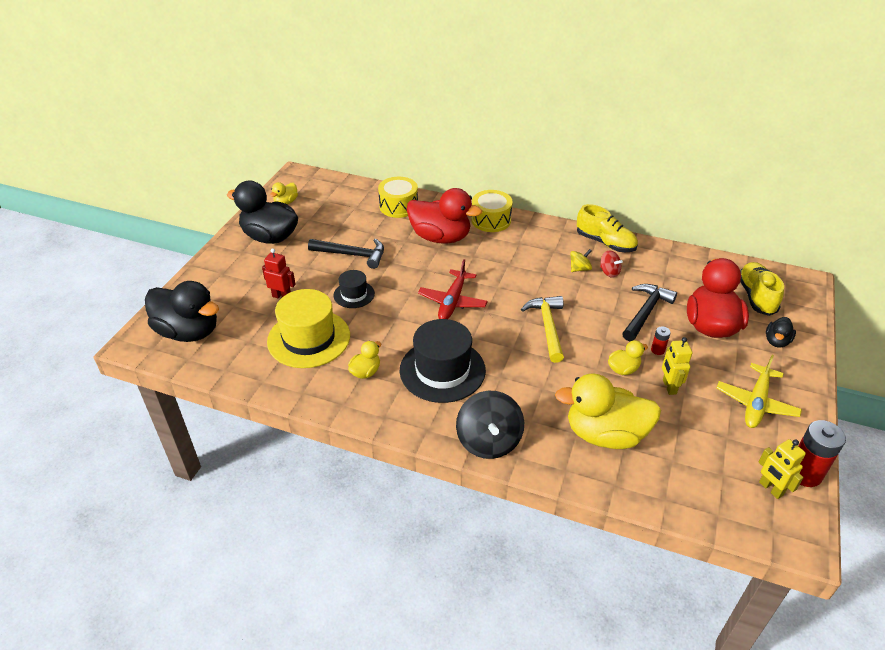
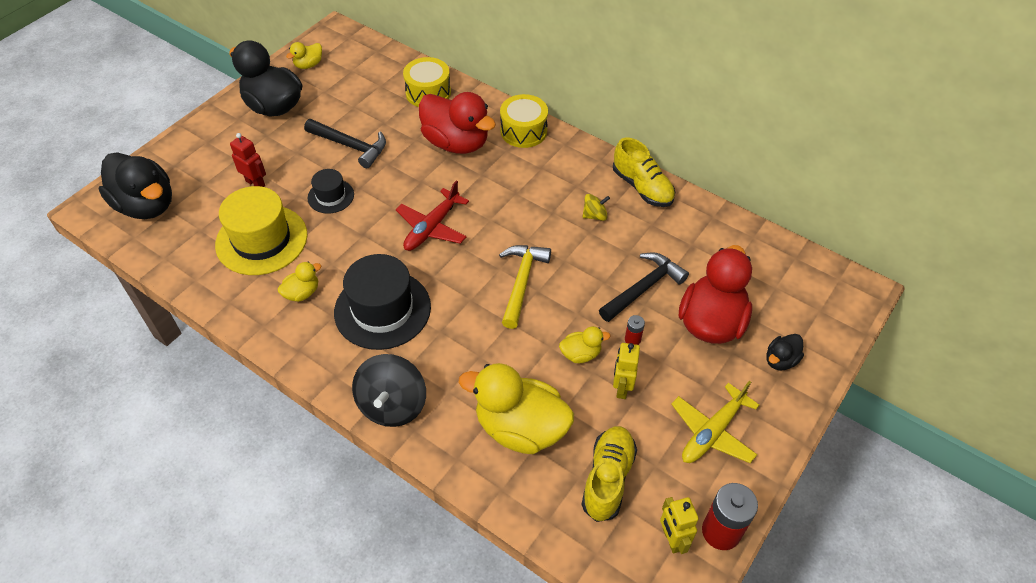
camera: 15 degrees right, 10 degrees up
(609, 272) = (627, 227): red spinning top -> none
(756, 297) = (787, 297): yellow shoe -> yellow shoe (607, 479)

